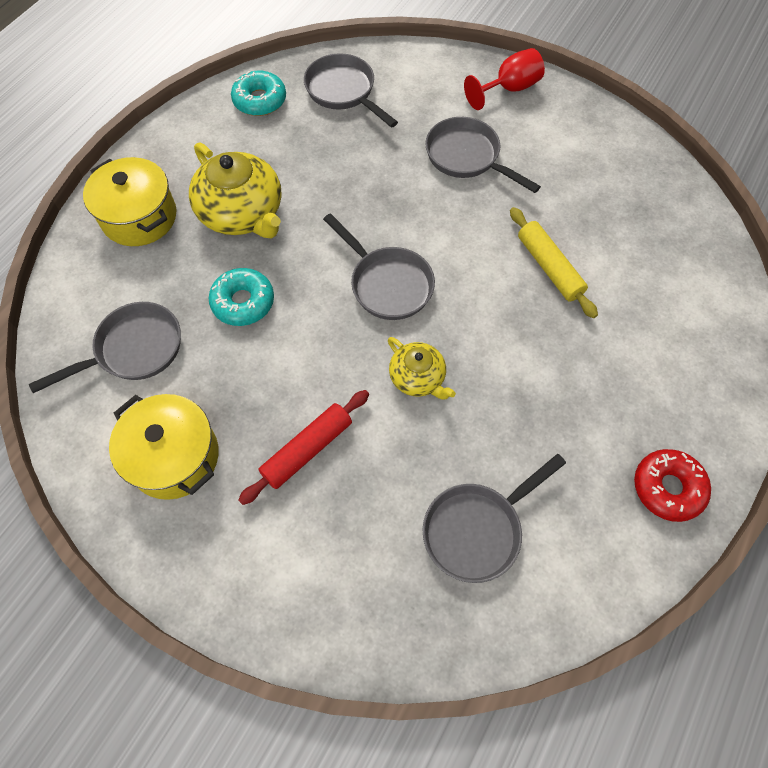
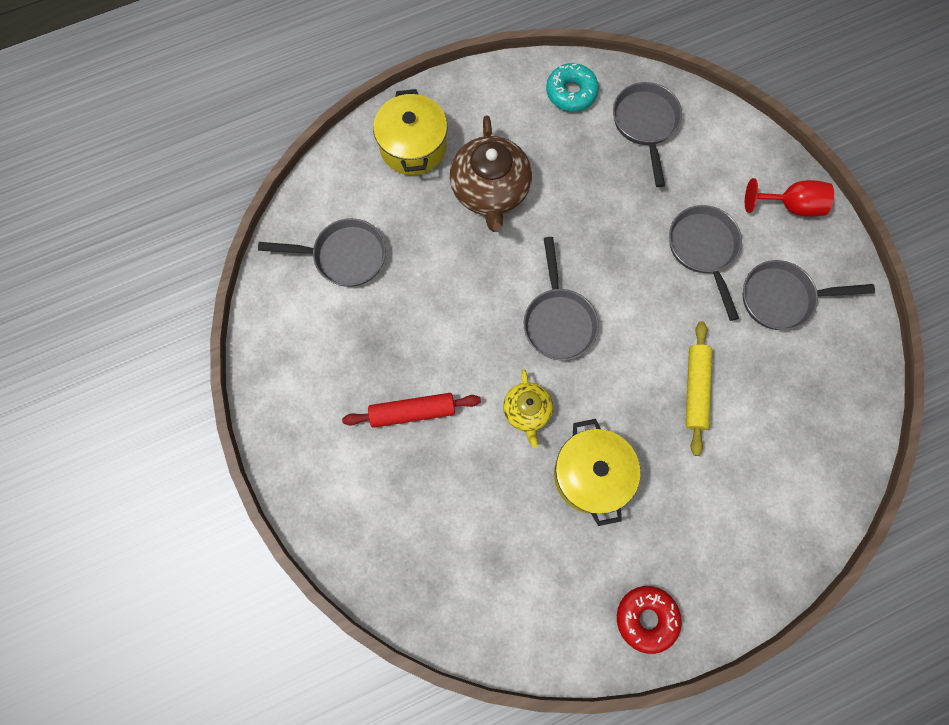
camera: 35 degrees right, 10 degrees up
(174, 457) = (322, 356): yellow pot -> yellow pot (591, 475)
(242, 213) = (490, 190): yellow teapot -> brown teapot
(243, 302) = (442, 267): turquoise donut -> none
(477, 529) = (487, 549): grey pan -> grey pan (782, 298)

